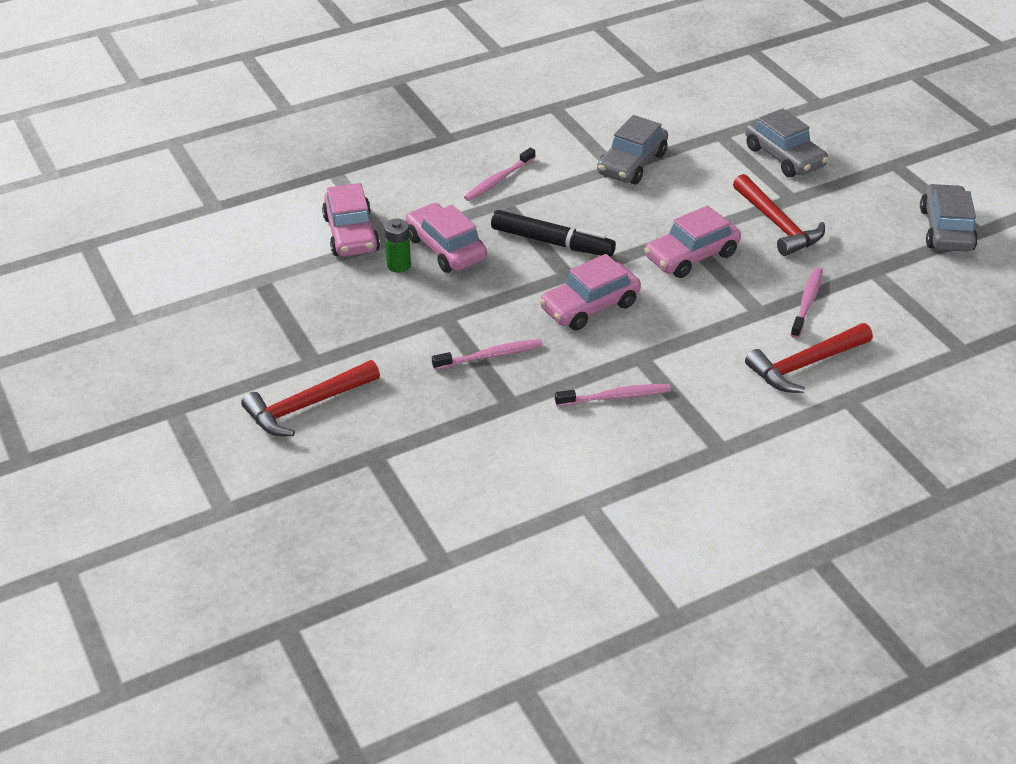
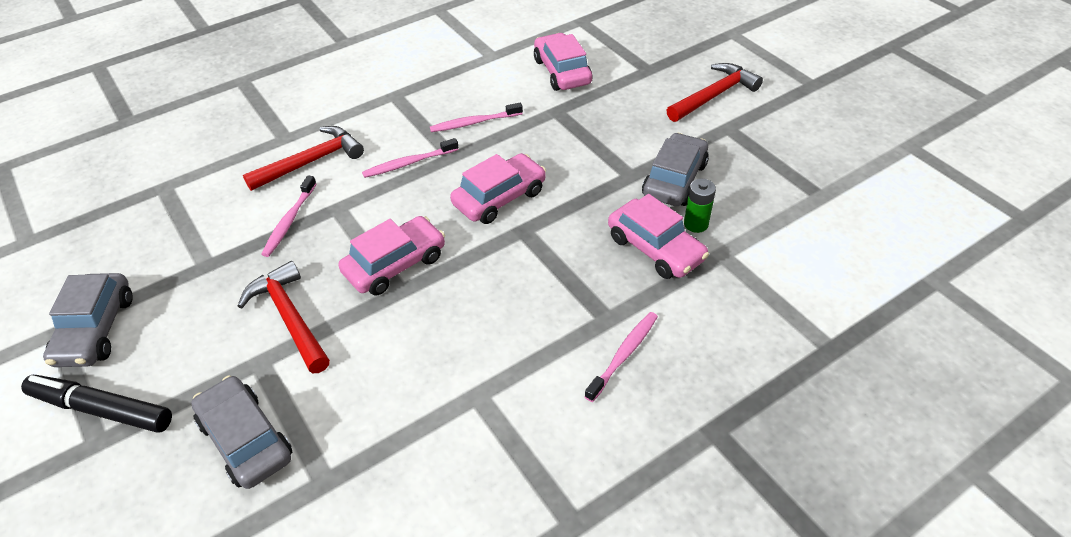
camera: 175 degrees right, 5 degrees up
(351, 234) = (762, 257): pink car -> pink car (562, 72)
(490, 356) = (582, 145): pink toothbrush -> pink toothbrush (409, 163)
(552, 242) = (544, 267): black marker -> black marker (101, 409)
(632, 164) = (455, 403): grey car -> grey car (674, 180)

